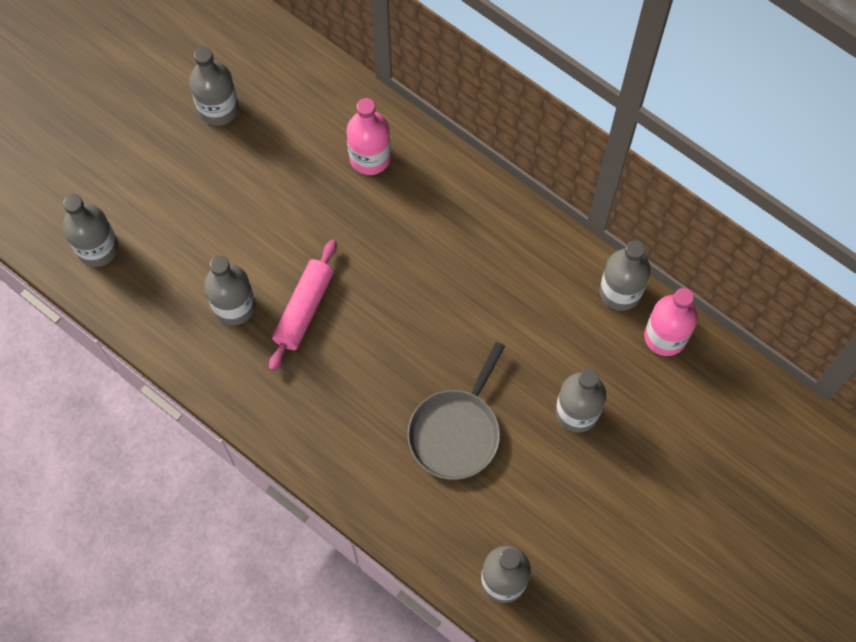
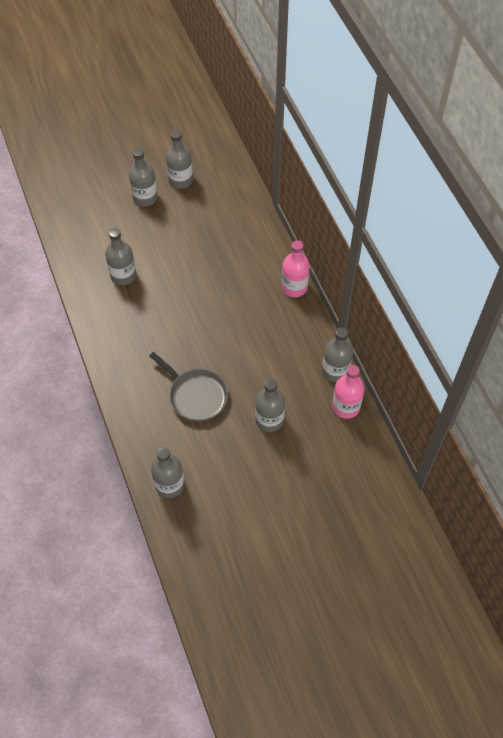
camera: 30 degrees right, 10 degrees down
(97, 248) = (75, 215): grey bottle -> grey bottle (145, 198)
(304, 309) = (158, 294): pink rolling pin -> none
(370, 157) = (243, 239): pink bottle -> pink bottle (294, 287)
(456, 432) = (196, 395): grey pan -> grey pan turned 105 degrees counterclockwise

